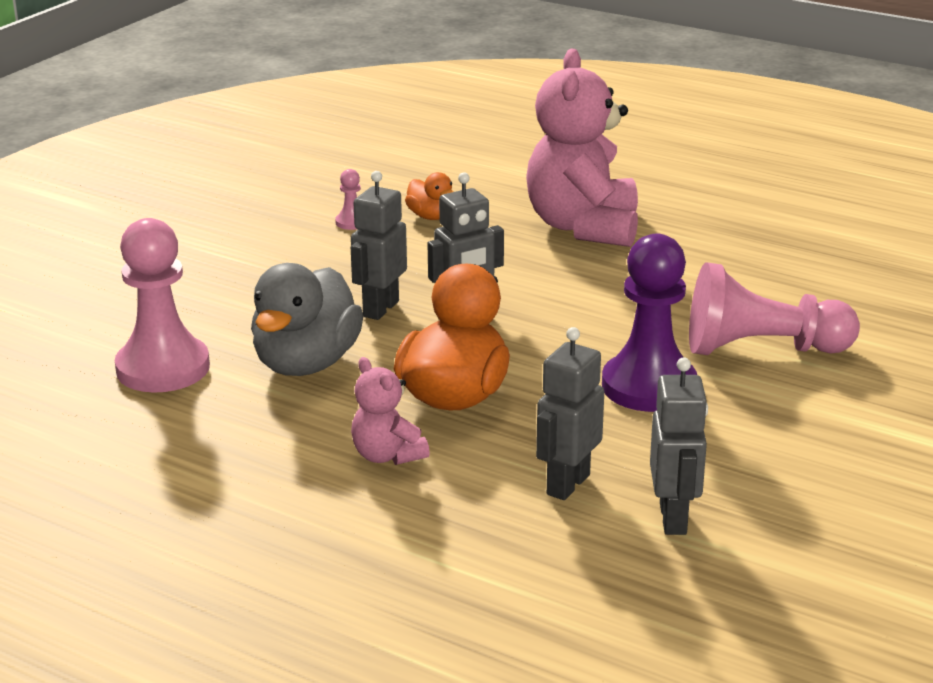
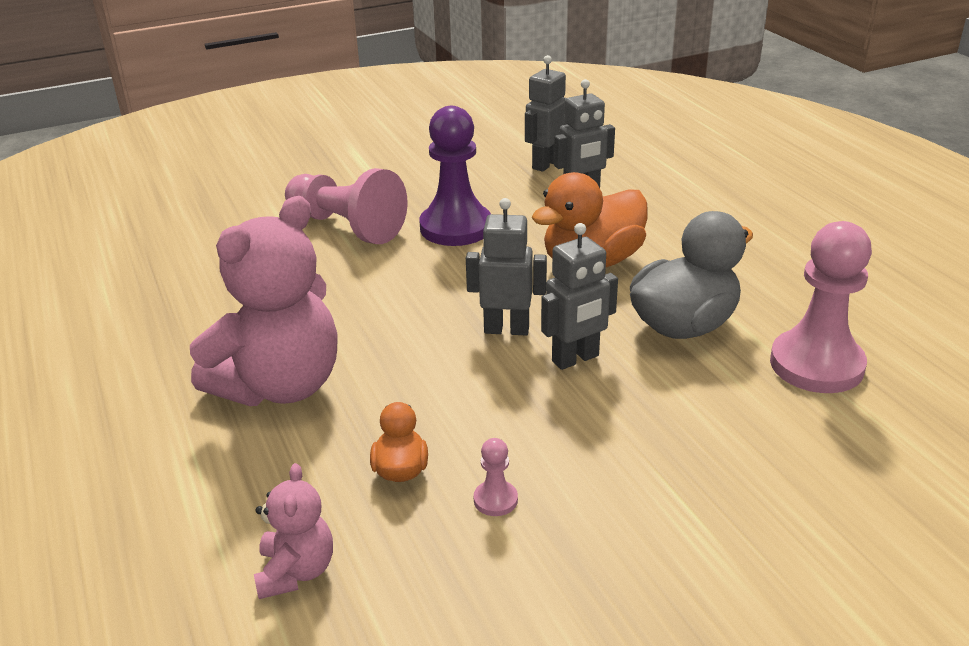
camera: 145 degrees left, 5 degrees up
(387, 455) = (676, 239): pink teddy bear -> pink teddy bear (296, 571)

